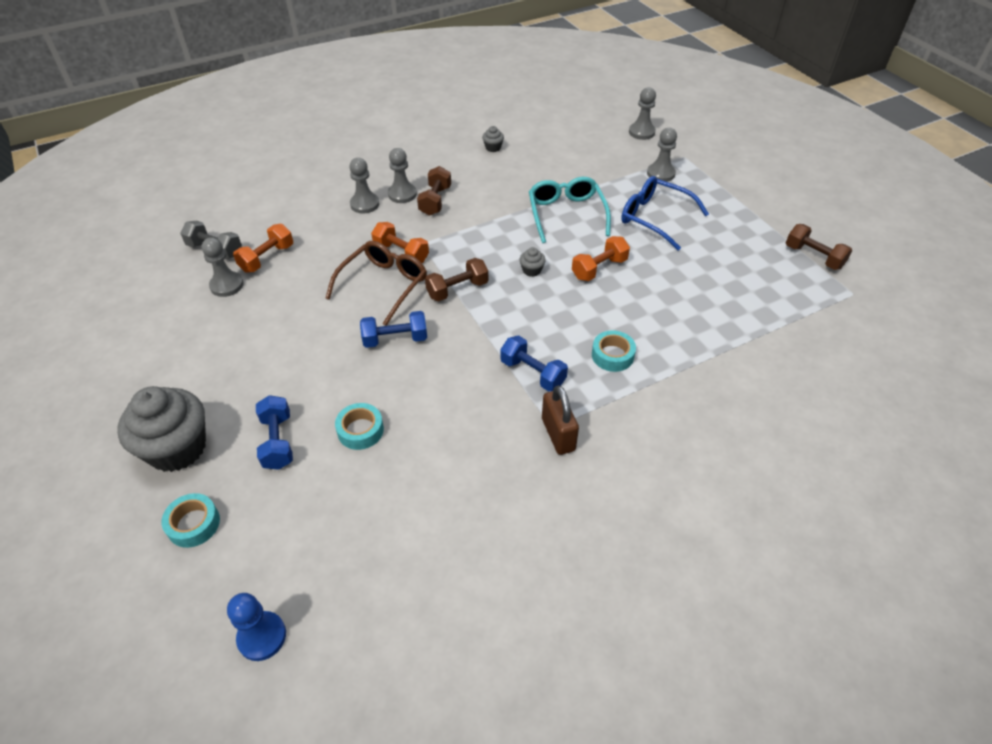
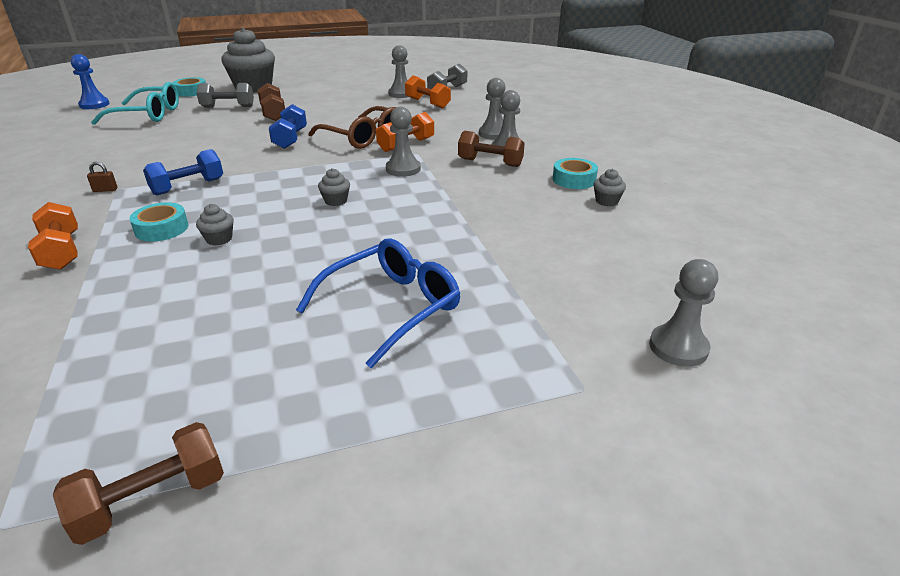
camera: 100 degrees right, 15 degrees down
(278, 441) = (228, 107): blue dumbbell -> grey dumbbell
(360, 430) = (207, 126): turquoise tape -> turquoise tape (574, 180)
(457, 290) = (334, 164): brown dumbbell -> brown dumbbell (273, 113)
(558, 434) = (105, 190): brown padlock -> brown padlock, size x0.46
(566, 214) = (433, 234): turquoise glasses -> turquoise glasses (148, 115)
(599, 269) = (308, 242): orange dumbbell -> orange dumbbell (62, 251)
(614, 315) = (219, 239): none -> grey cupcake
(661, 173) = (522, 341): grey pawn -> grey pawn (403, 169)

